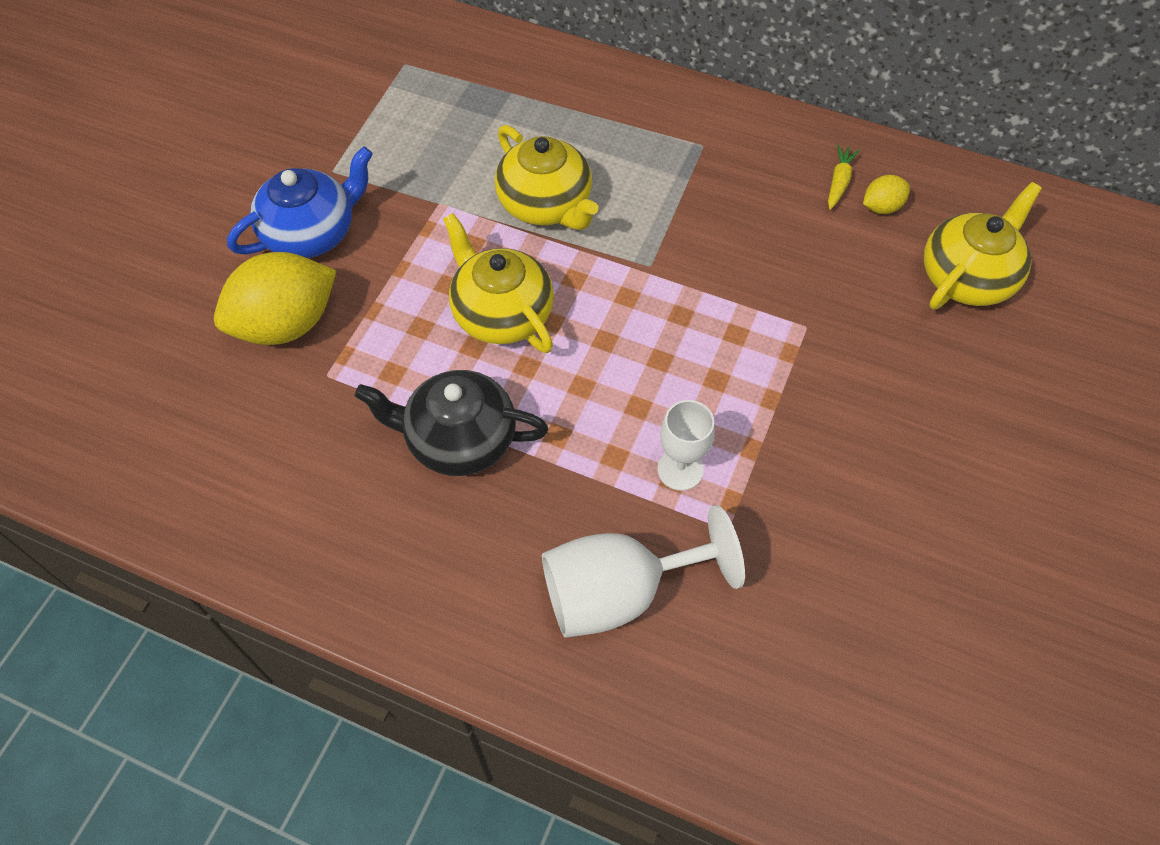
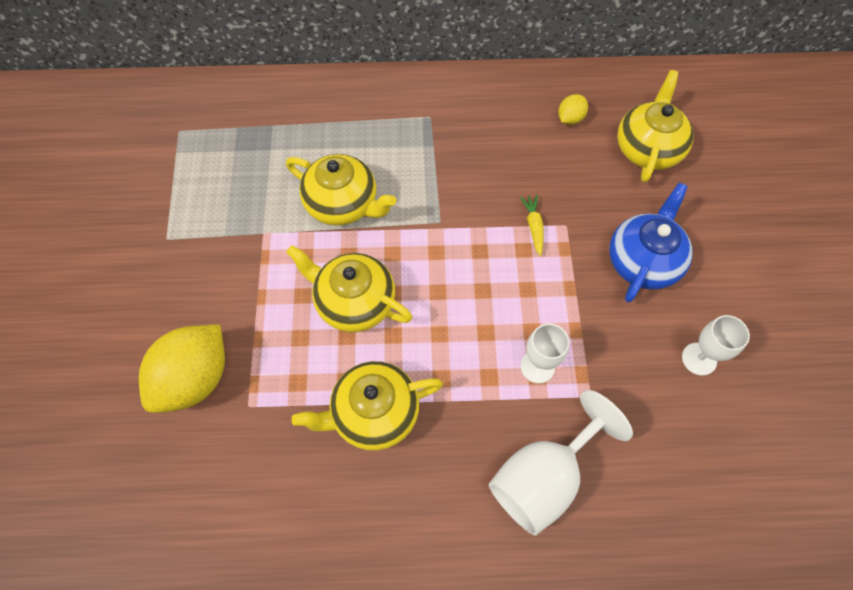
camera: 25 degrees left, 5 degrees up
(312, 233) = (176, 295): blue teapot -> blue teapot (643, 261)
(459, 439) = (373, 413): black teapot -> yellow teapot
(839, 182) = (534, 110): yellow carrot -> yellow carrot (533, 226)
(895, 546) = (699, 359): none -> white goblet

